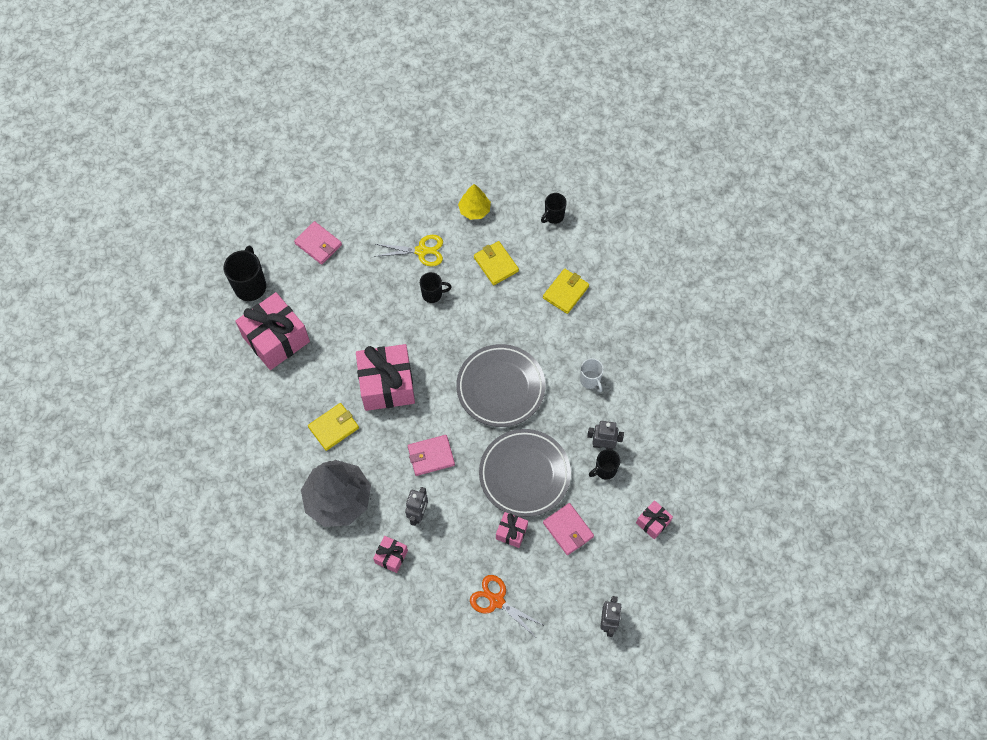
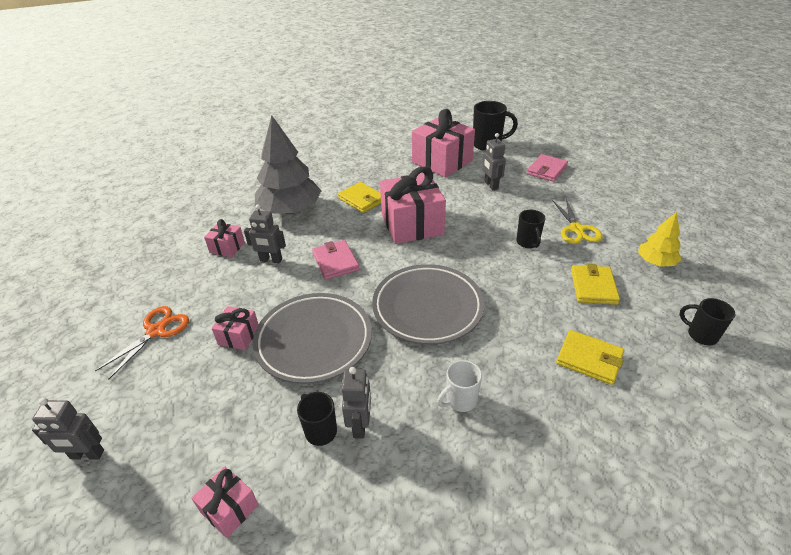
camera: 85 degrees right, 25 degrees down
(334, 302) = (491, 185): none -> grey robot
(496, 264) = (593, 287): yellow wallet -> yellow wallet turned 45 degrees counterclockwise
(568, 530) = (234, 393): pink wallet -> none

